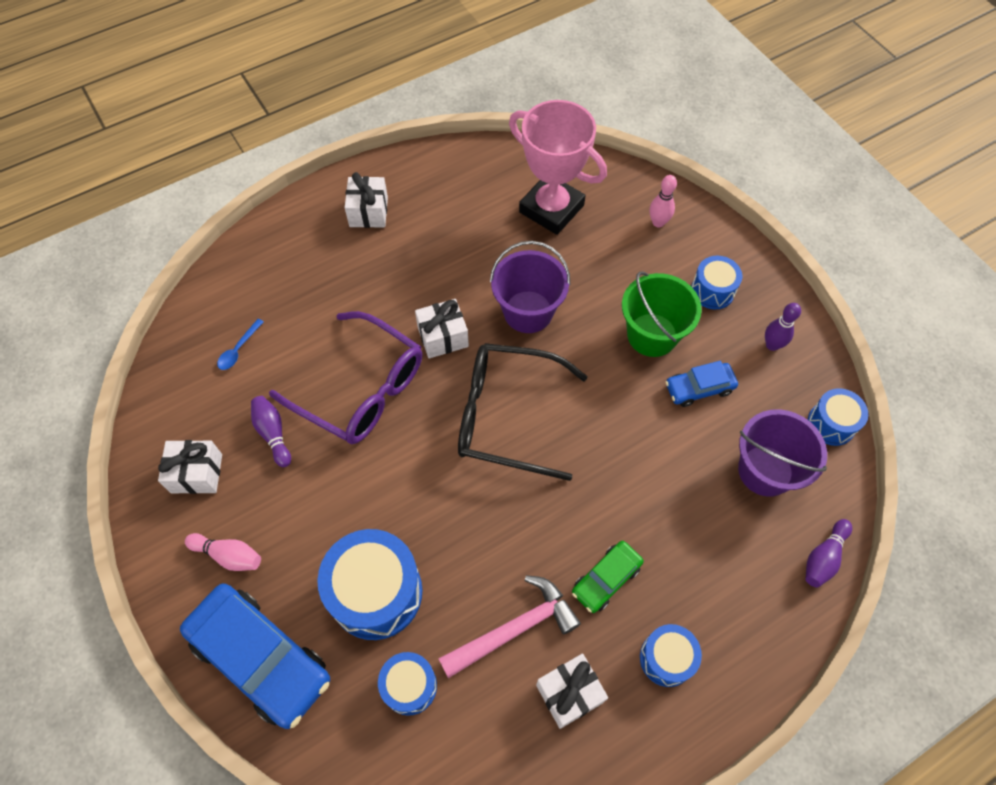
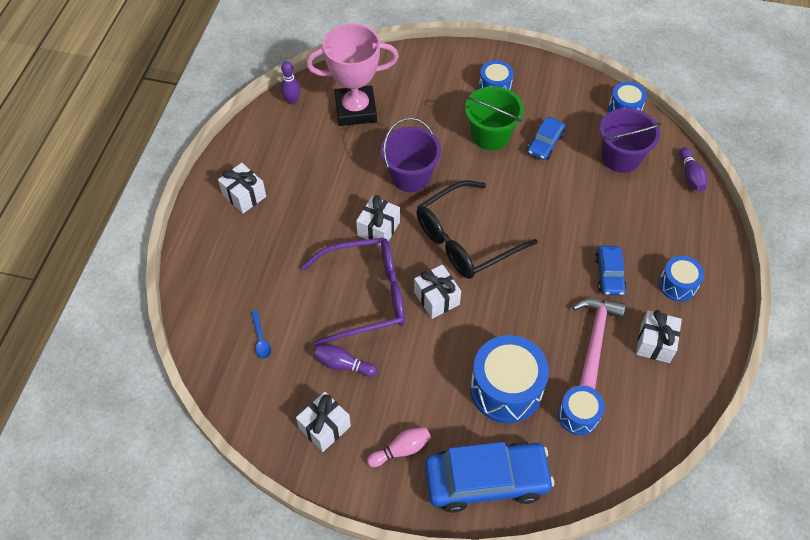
camera: 45 degrees left, 5 degrees down
(417, 447) = (436, 298): none -> white gift
(606, 579) = (609, 275): green car -> blue car
(658, 222) = (424, 73): pink bowling pin -> none
(772, 345) = (555, 93): purple bowling pin -> purple bowling pin (292, 101)

